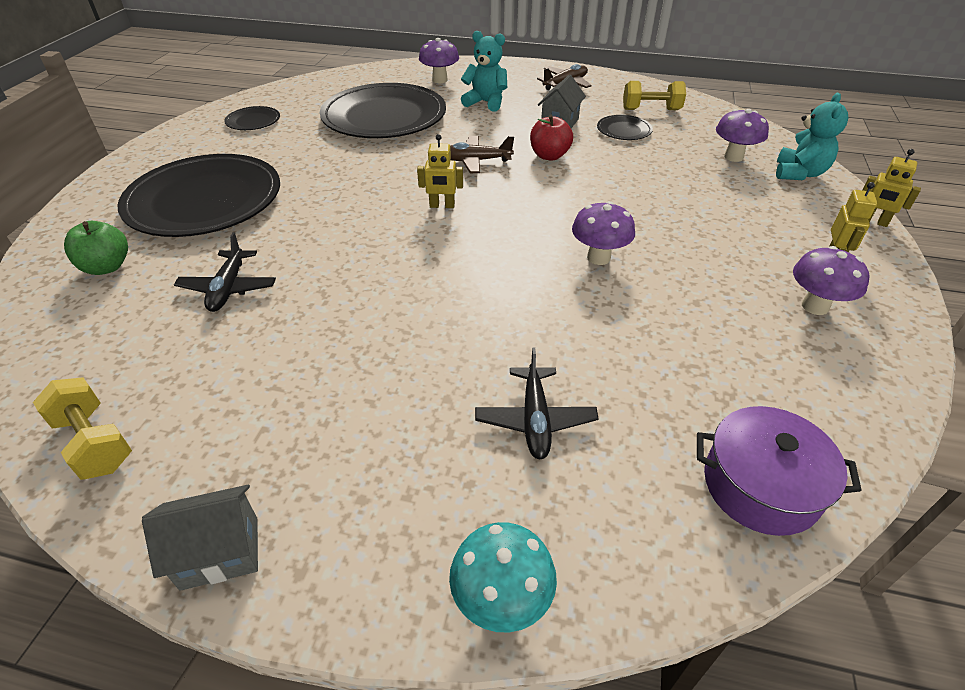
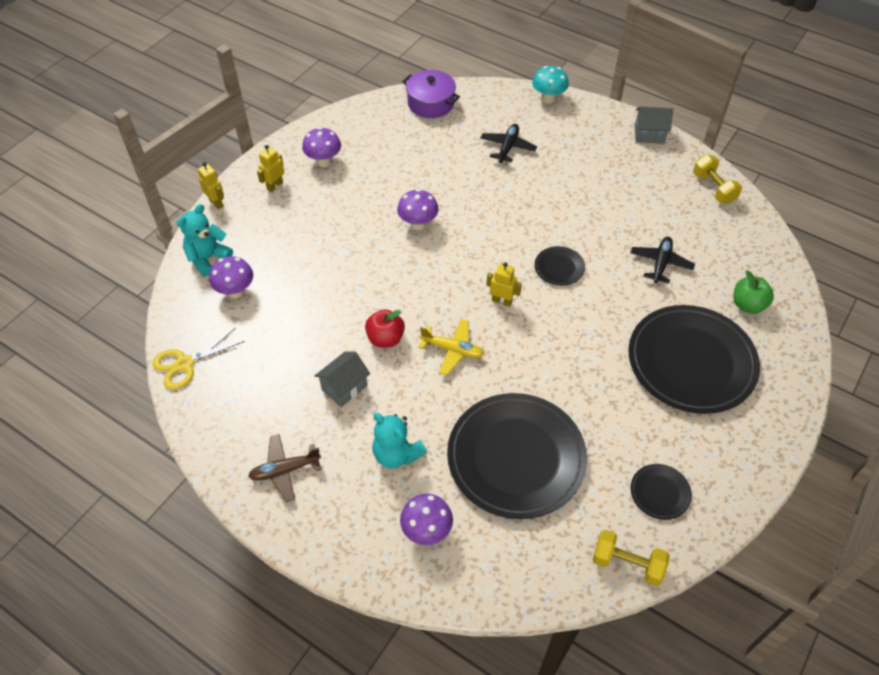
camera: 160 degrees left, 10 degrees up
(476, 161) = (452, 350): brown plane -> yellow plane
(624, 130) = (293, 357): black plate -> black plate (559, 267)
(651, 110) = (238, 384): yellow dumbbell -> yellow dumbbell (627, 564)
(710, 111) = (185, 364): none -> yellow scissors

